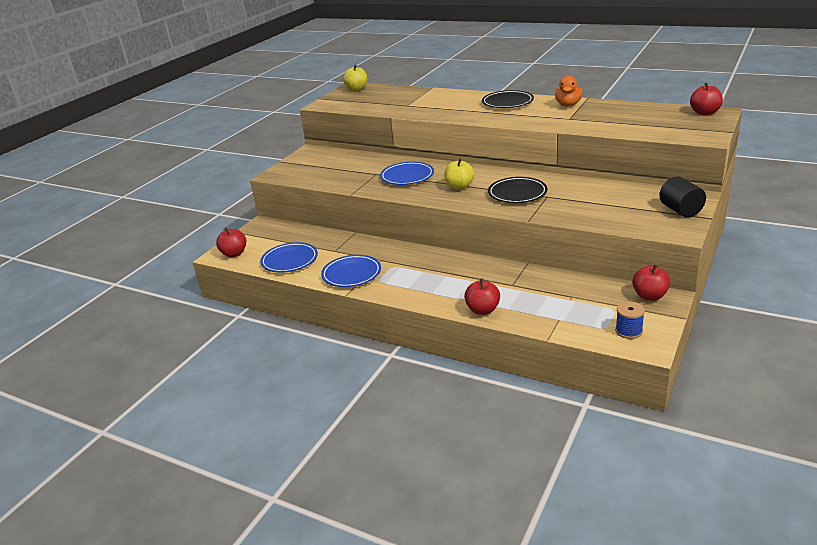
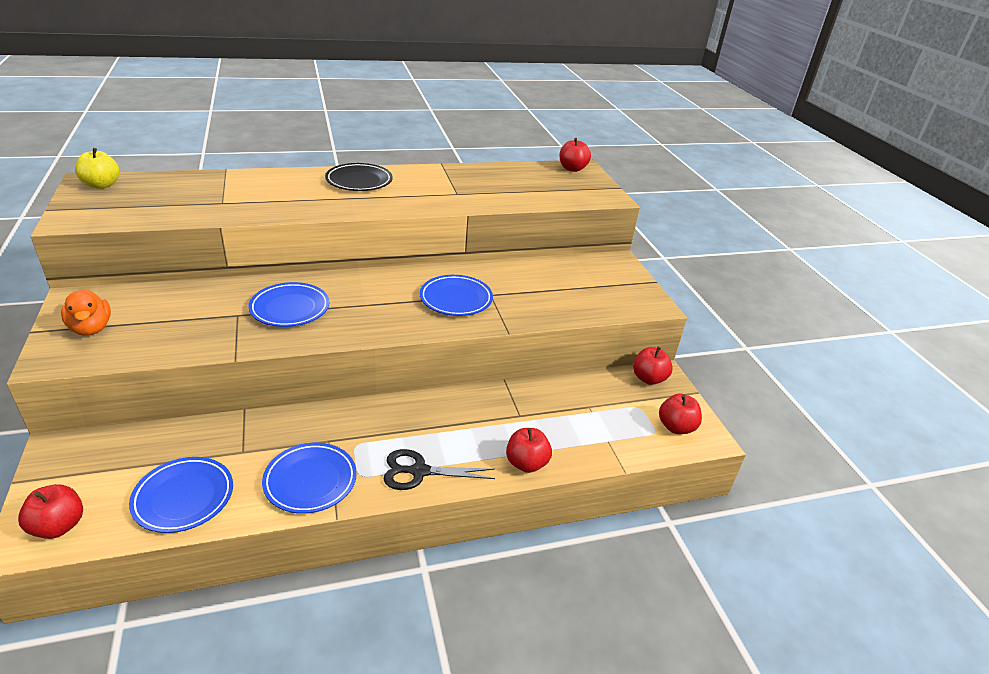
camera: 50 degrees left, 5 degrees up
(412, 290) = (419, 471): none -> black scissors
(459, 187) = (378, 307): yellow apple -> none
(517, 193) = (456, 299): black plate -> blue plate
(568, 105) = (432, 175): orange duck -> orange duck (91, 328)
(628, 331) = (676, 427): blue spool -> red apple
(680, 210) = (625, 279): black cylinder -> none

